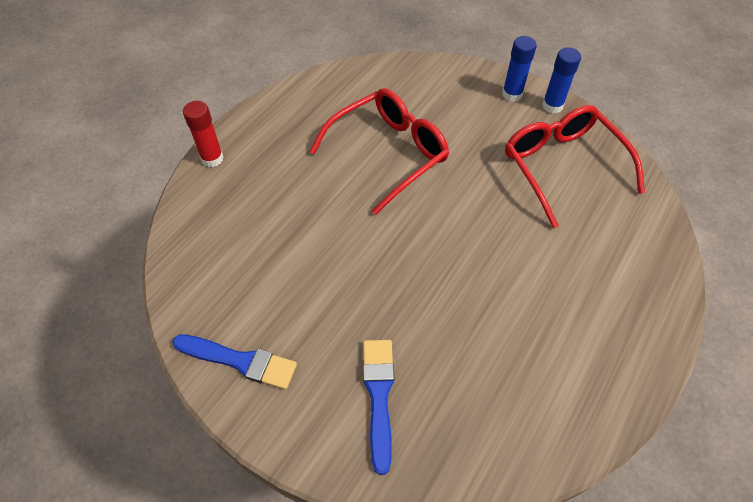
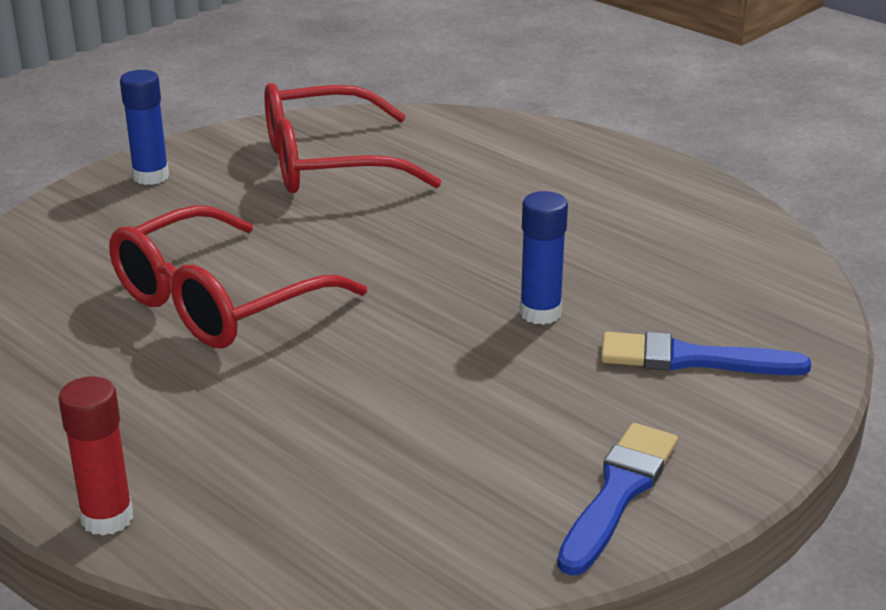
camera: 80 degrees left, 25 degrees down
(389, 153) = (217, 302): red glasses -> red glasses turned 105 degrees counterclockwise
(552, 106) = (199, 150): blue glue stick -> blue glue stick (540, 313)

